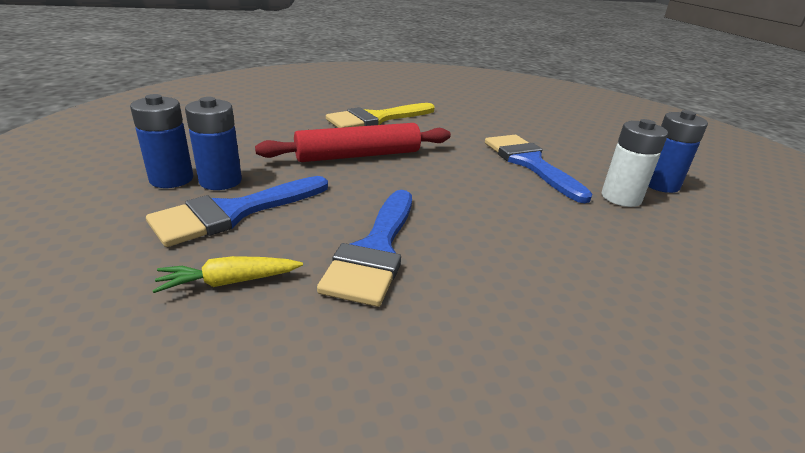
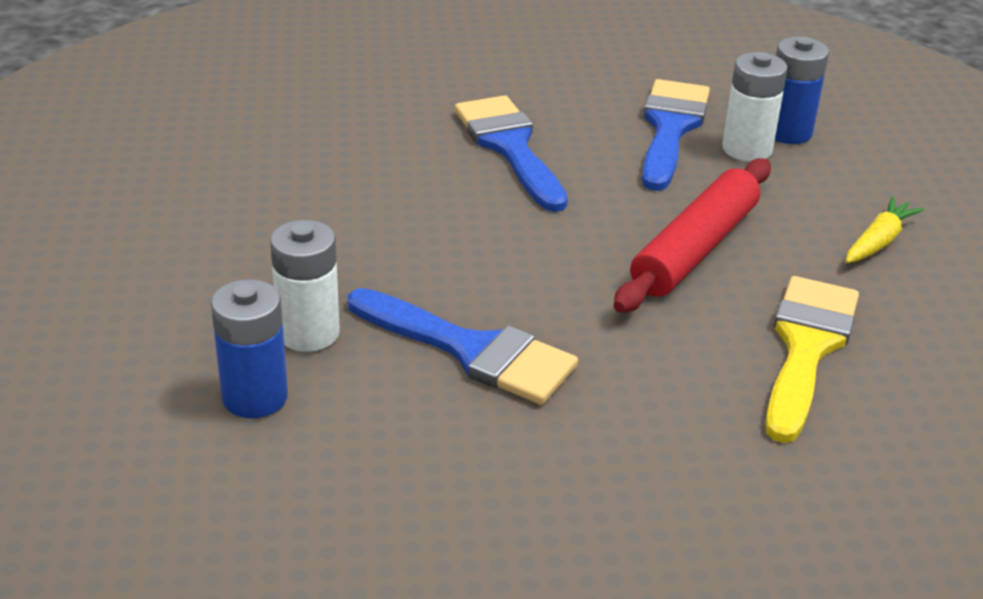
camera: 145 degrees right, 5 degrees up
(220, 181) = (747, 149): blue battery -> white battery
(229, 282) = (573, 89): yellow carrot -> yellow carrot (878, 241)

